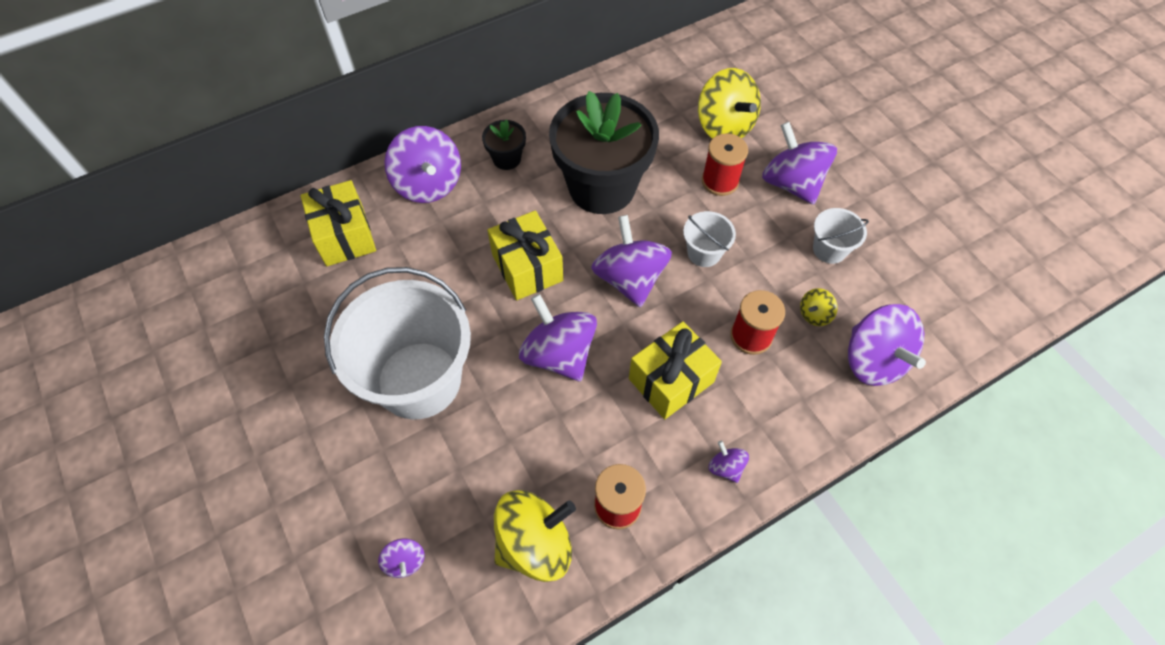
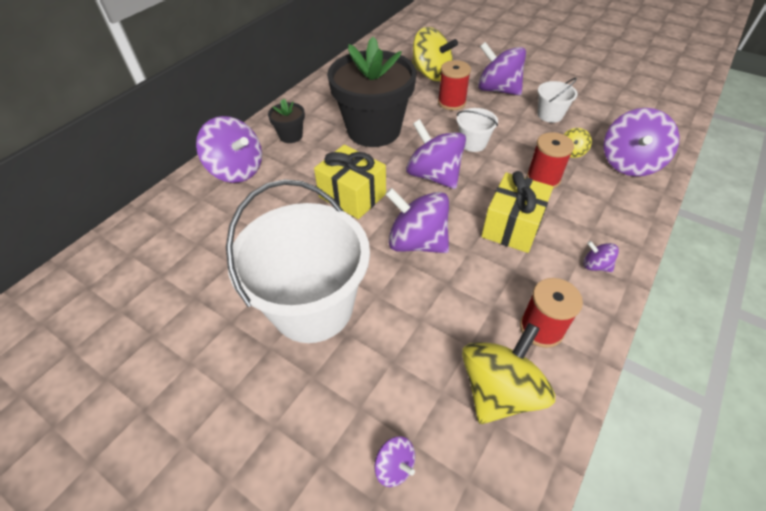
camera: 25 degrees left, 10 degrees down
(345, 236) = (182, 228): yellow gift -> none
(873, 360) = (629, 163): purple spinning top -> purple spinning top turned 75 degrees clockwise

